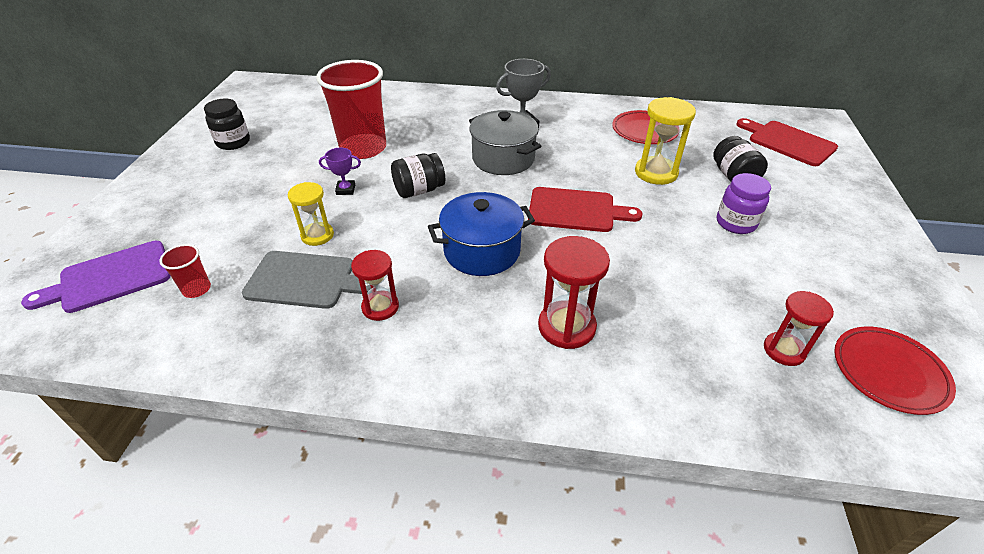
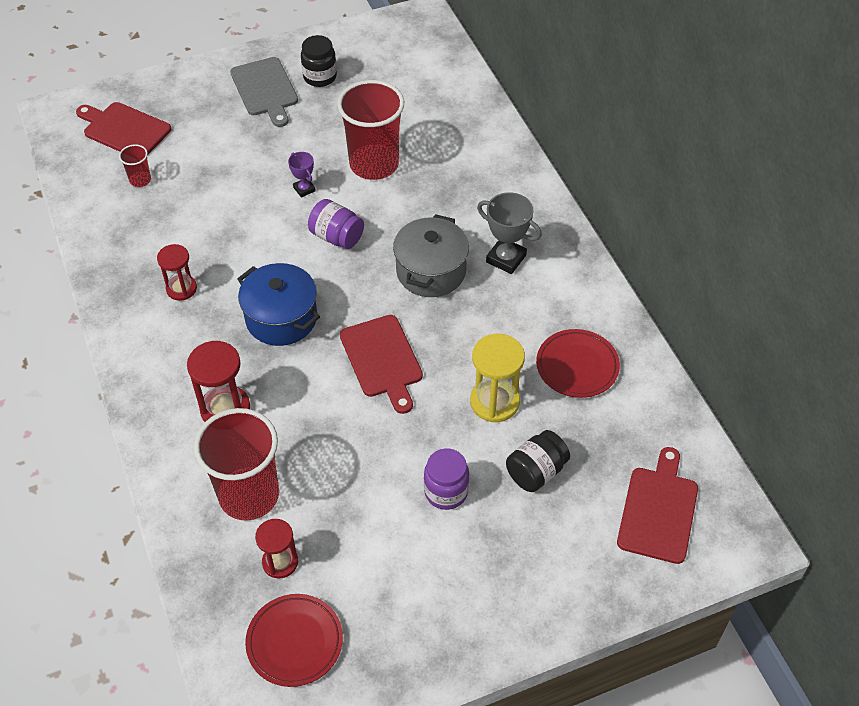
camera: 60 degrees right, 10 degrees up
(110, 278) = (124, 130): purple cutting board -> red cutting board
(305, 280) = (183, 231): grey cutting board -> grey cutting board (265, 89)
(317, 235) = (235, 207): yellow hourglass -> none
(419, 190) = (337, 237): black jar -> purple jar
(689, 346) = (249, 495): none -> red cup

